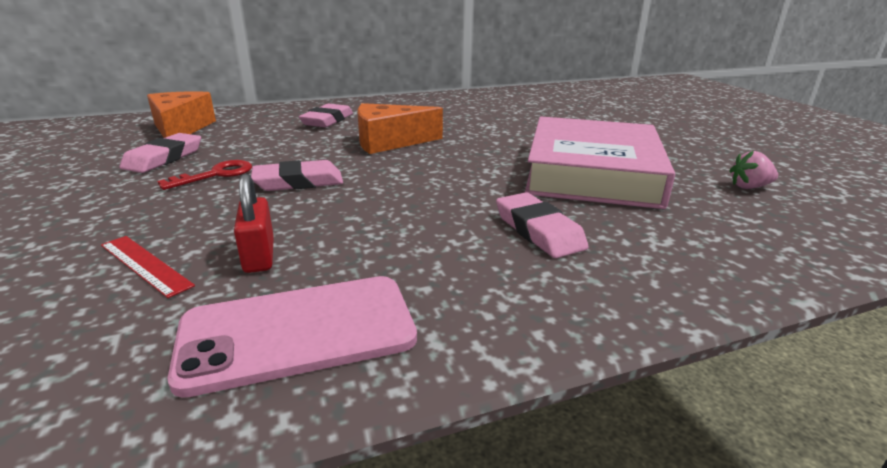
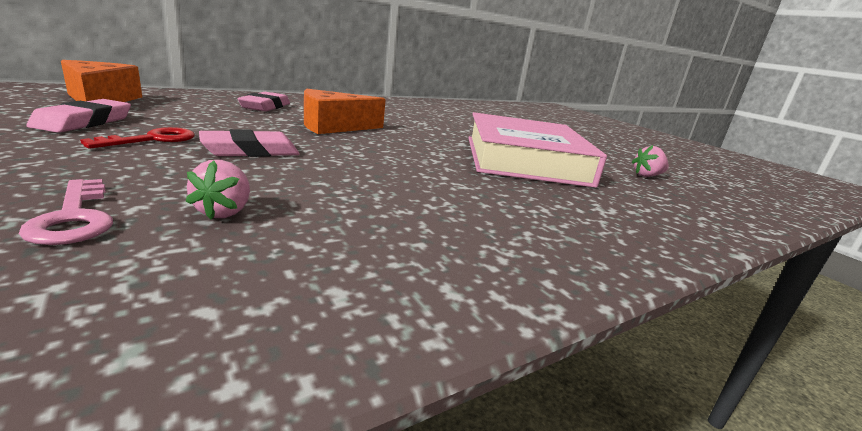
camera: 15 degrees left, 5 degrees down
(144, 265) = (74, 218): red ruler -> pink key
(259, 256) = (224, 212): red padlock -> pink strawberry
(298, 332) = (295, 286): pink phone -> none
(538, 230) = (503, 199): pink eraser -> none

